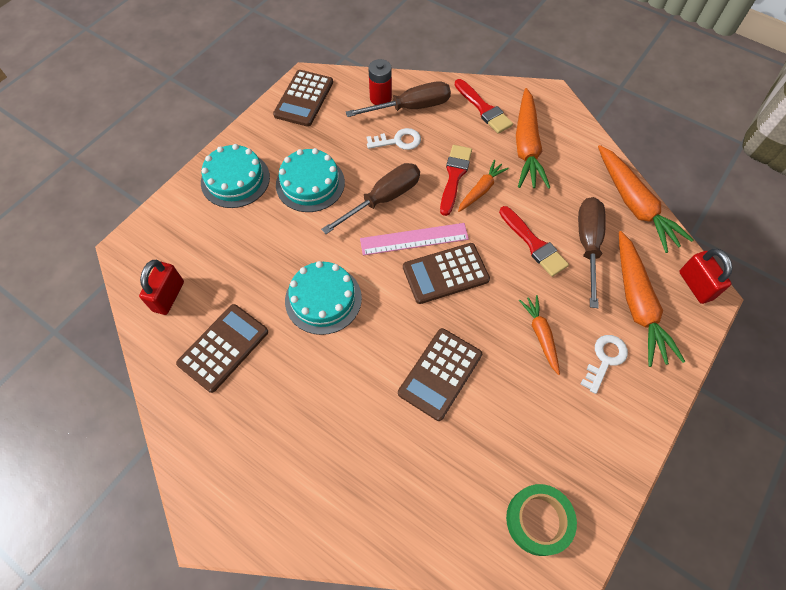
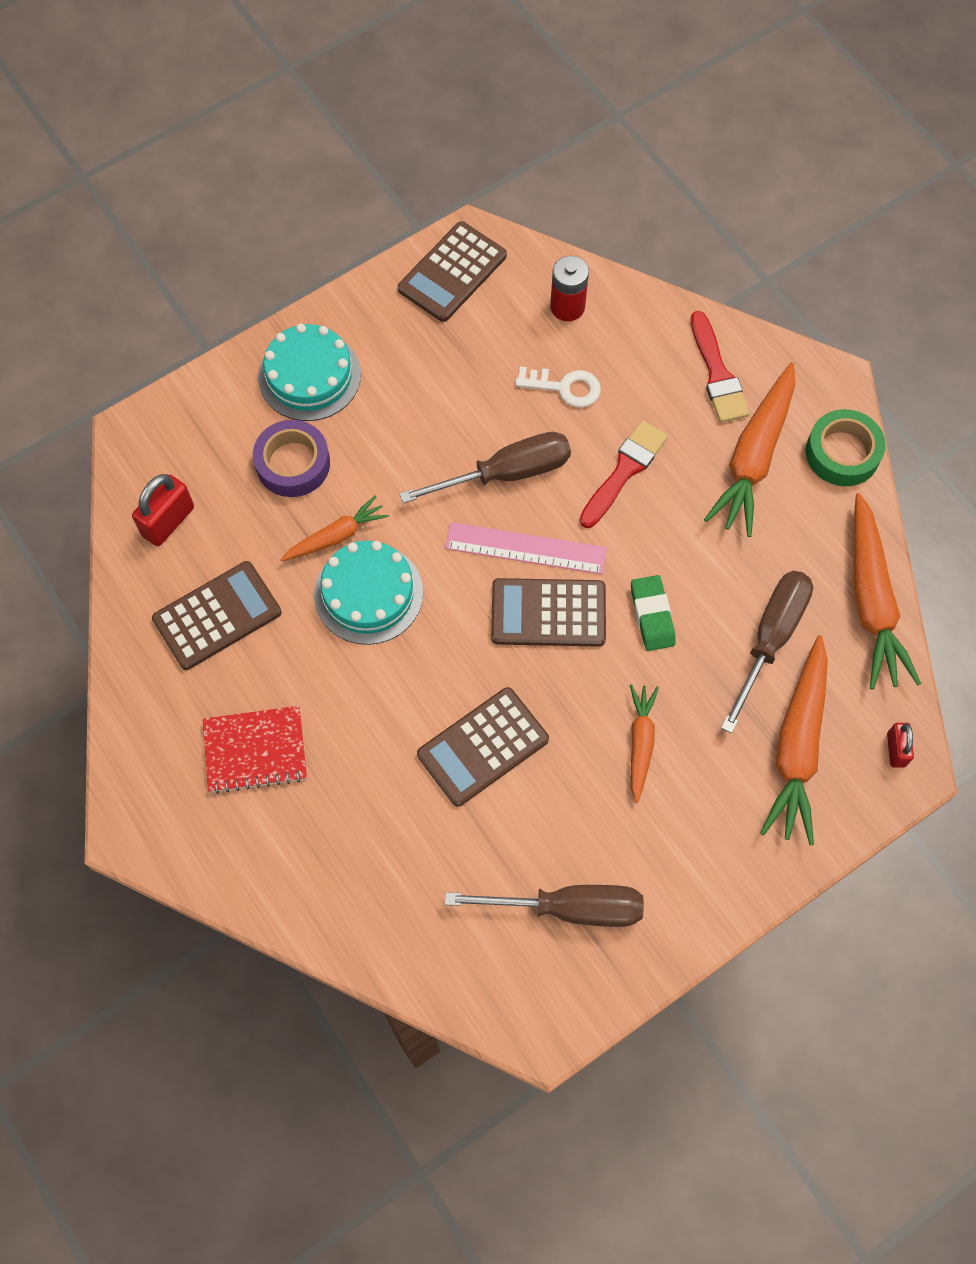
camera: 20 degrees right, 5 degrees up
(243, 234) = (293, 463): none -> purple tape
(282, 432) = (255, 750): none -> red notebook
(310, 183) = (412, 416): turquoise cake -> none
(411, 107) = (607, 337): brown screwdriver -> brown screwdriver (569, 908)
(481, 190) = (653, 505): orange carrot -> orange carrot (336, 536)
(510, 254) = (652, 615): none -> green eraser
(534, 244) = (692, 612): red brush -> none
(538, 520) = (528, 968): green tape -> green tape (842, 453)
(605, 359) = (712, 805): white key -> none
(695, 285) = (896, 750): red padlock -> red padlock, size x0.62

